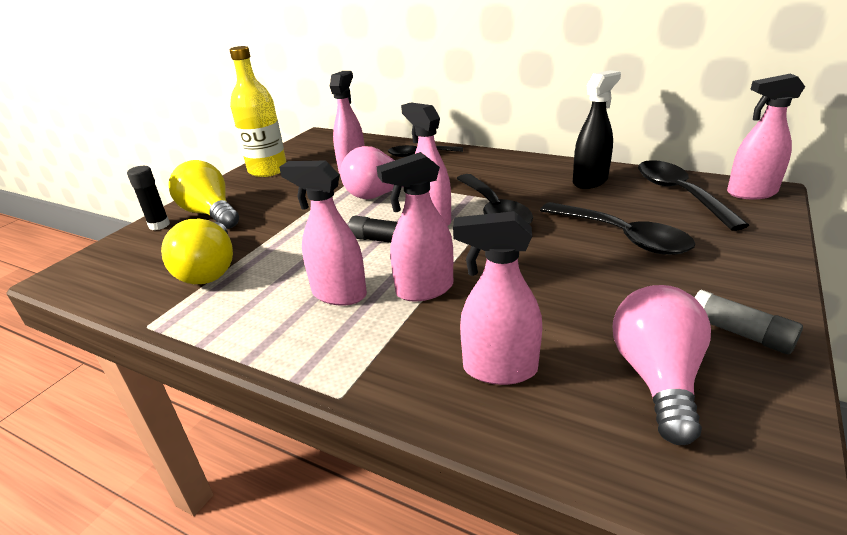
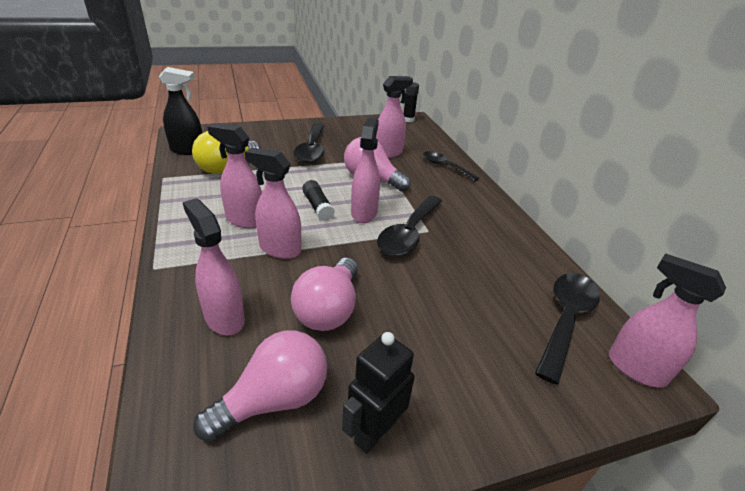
camera: 40 degrees right, 5 degrees up
(159, 225) = (251, 129): black glue stick -> black glue stick (408, 119)
(210, 214) = (279, 137): yellow light bulb -> none
(267, 170) = (348, 127): yellow bottle -> none
(338, 294) = (244, 220): pink spray bottle -> pink spray bottle turned 45 degrees counterclockwise
(556, 296) = (329, 309): none -> pink light bulb
(590, 181) = (517, 260): black spray bottle -> black spray bottle (187, 150)
(622, 237) = (448, 312): black spoon -> black spoon (312, 150)
(739, 333) = (374, 432): grey glue stick -> black robot

